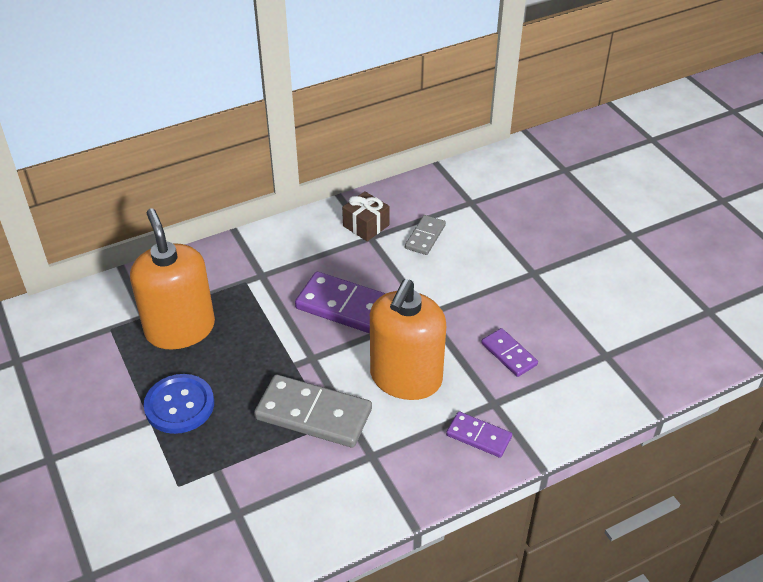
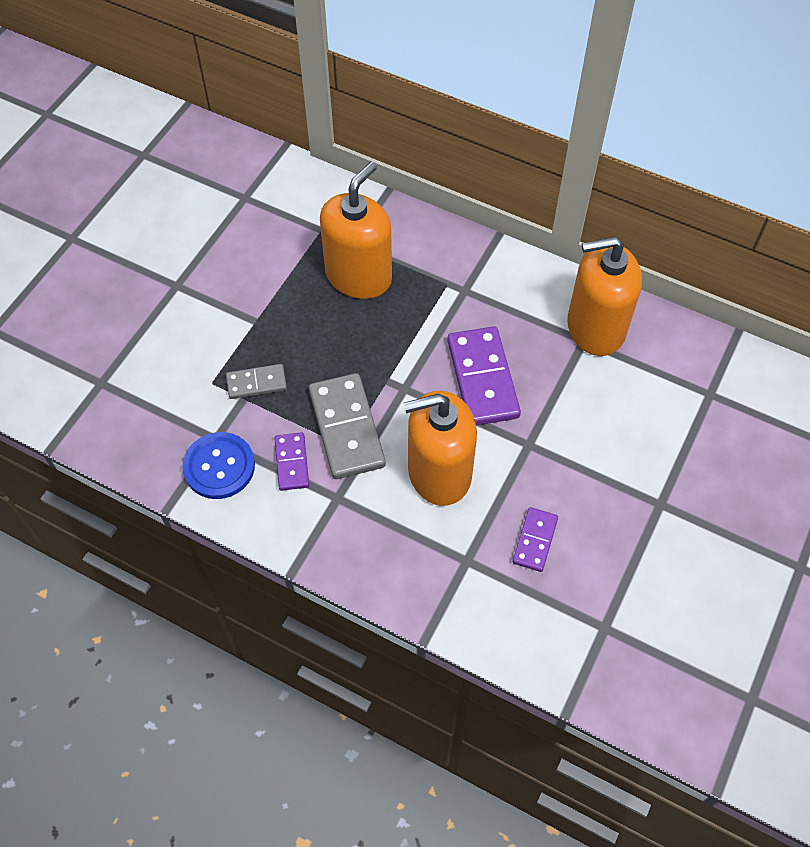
camera: 55 degrees right, 15 degrees up
(179, 405) = (284, 330): blue button -> blue button (219, 466)
(366, 225) = (595, 328): brown gift -> orange soap dispenser
(425, 237) = (625, 384): grey domino -> grey domino (256, 383)
(479, 436) = (419, 569): purple domino -> purple domino (292, 463)

